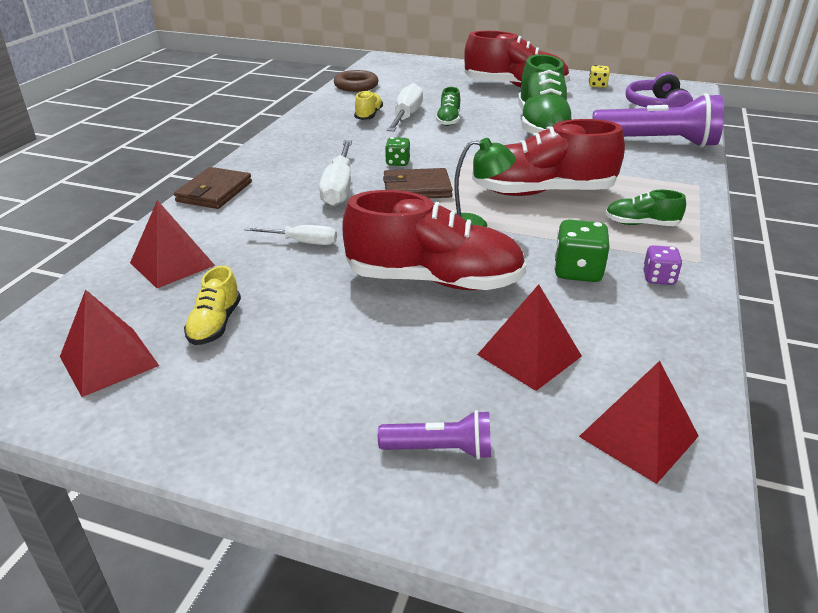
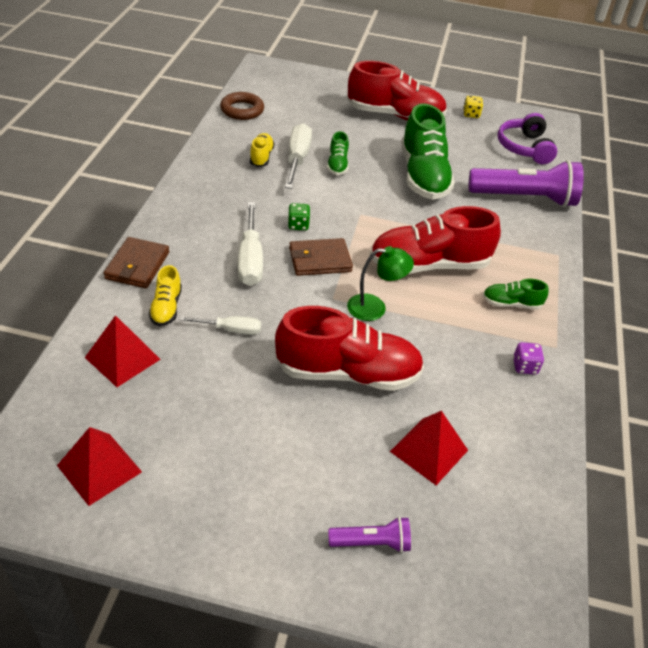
camera: 10 degrees left, 10 degrees up
(215, 324) = (177, 426): yellow shoe -> yellow shoe (166, 308)
(577, 271) = (461, 360): green dice -> none
(638, 436) = (510, 524): red pyramid -> none

